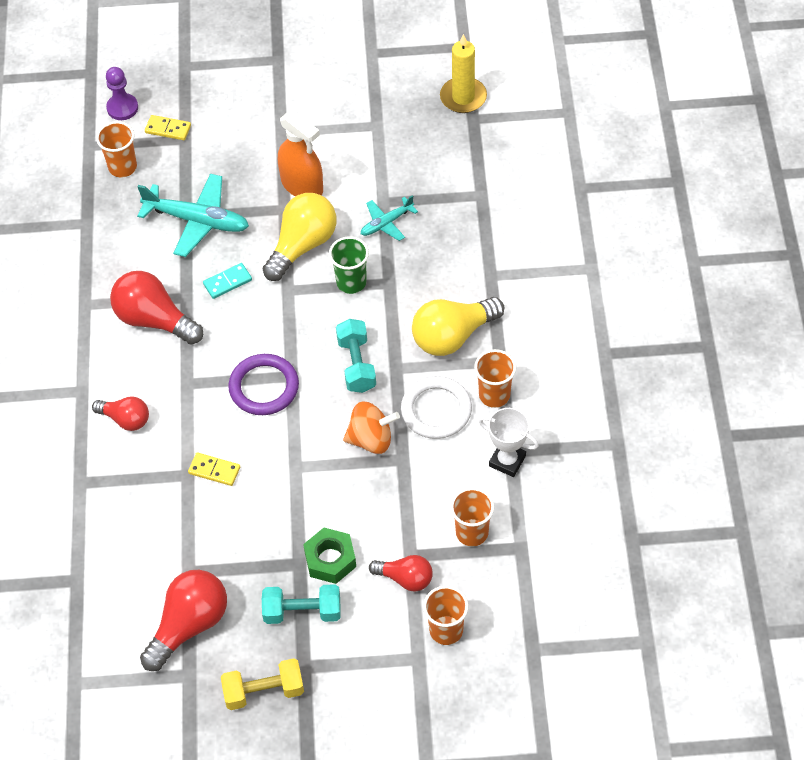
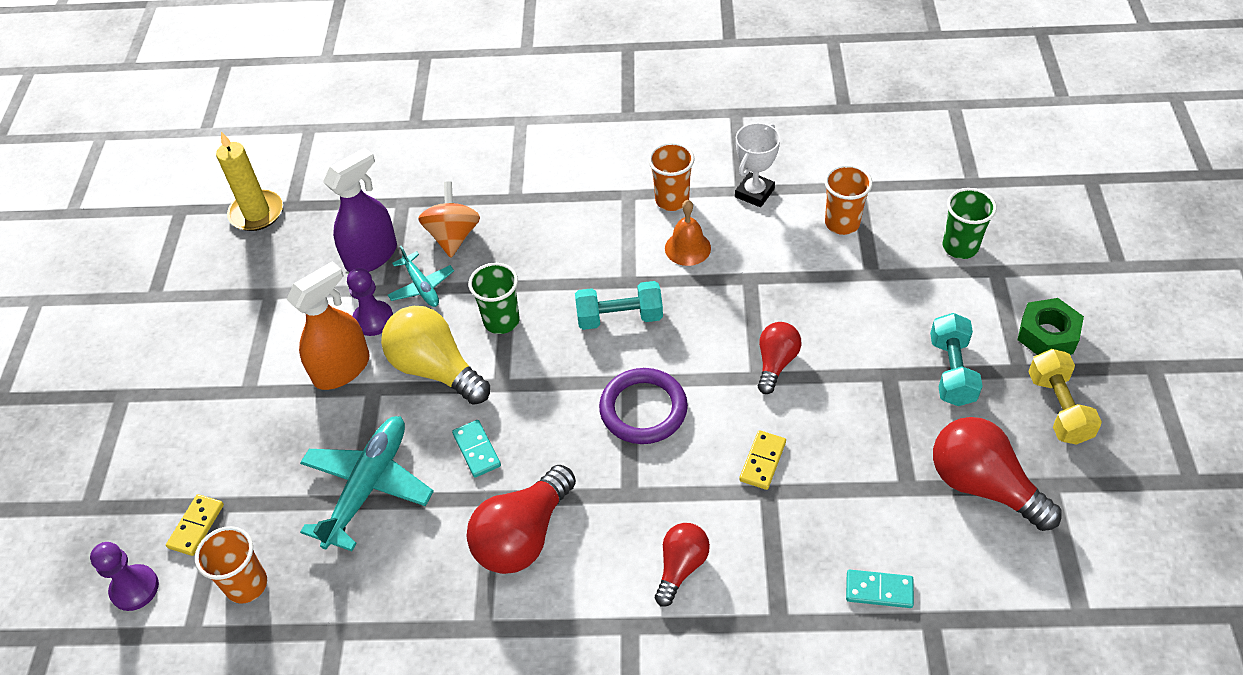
camera: 85 degrees left, 5 degrees down
(102, 547) = (879, 590): none -> turquoise domino
(330, 559) = (882, 344): green nut -> green nut (1047, 335)
(351, 197) = (373, 319): none -> purple pawn
(371, 439) = (723, 305): orange spinning top -> orange spinning top (453, 236)
(405, 578) = (901, 279): red light bulb -> red light bulb (776, 363)
(418, 184) = (371, 256): none -> purple spray bottle
(436, 410) = (687, 248): white ring -> orange bell
(446, 630) = (960, 247): orange cup -> green cup
(453, 336) = (591, 231): yellow light bulb -> none

